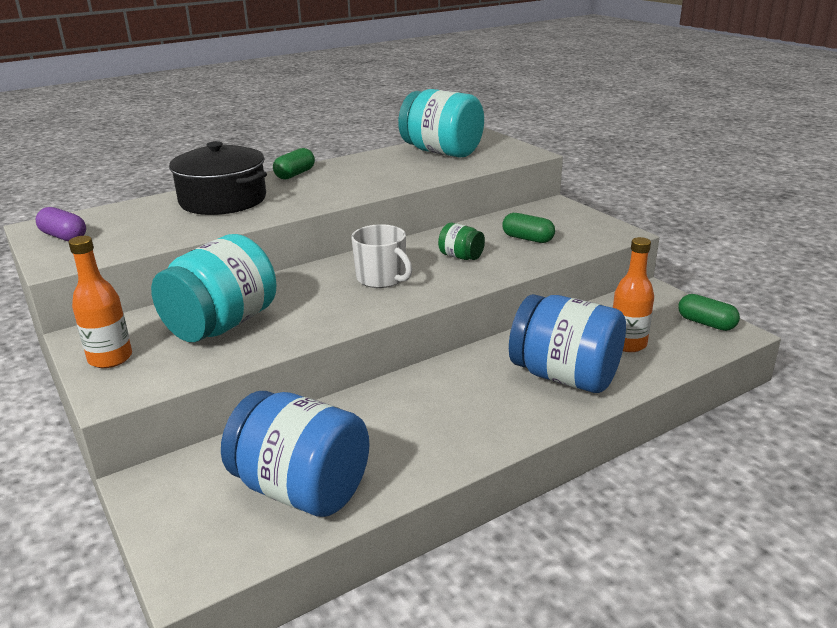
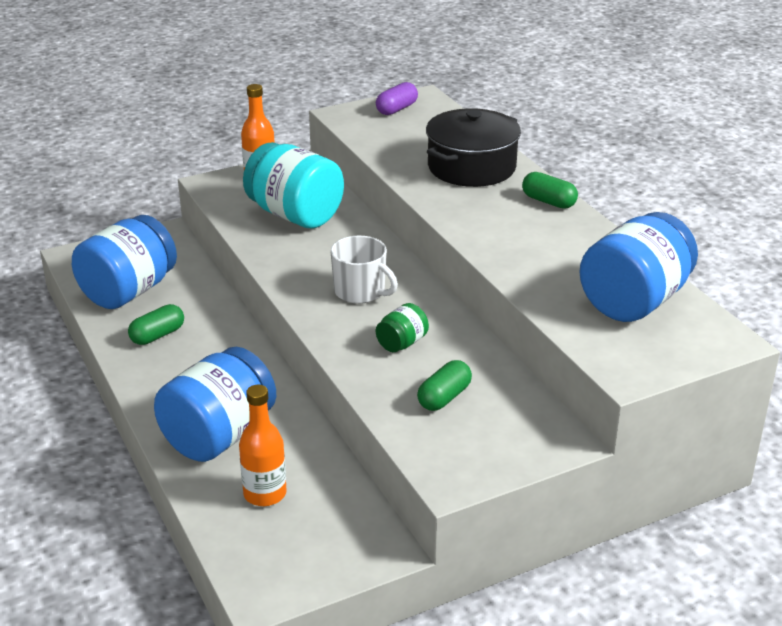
camera: 95 degrees right, 5 degrees up
(382, 278) = (360, 291): white mug -> white mug turned 105 degrees counterclockwise
(441, 152) = (634, 301): turquoise jar -> blue jar
(706, 323) = (291, 574): green capsule -> green capsule (157, 335)

